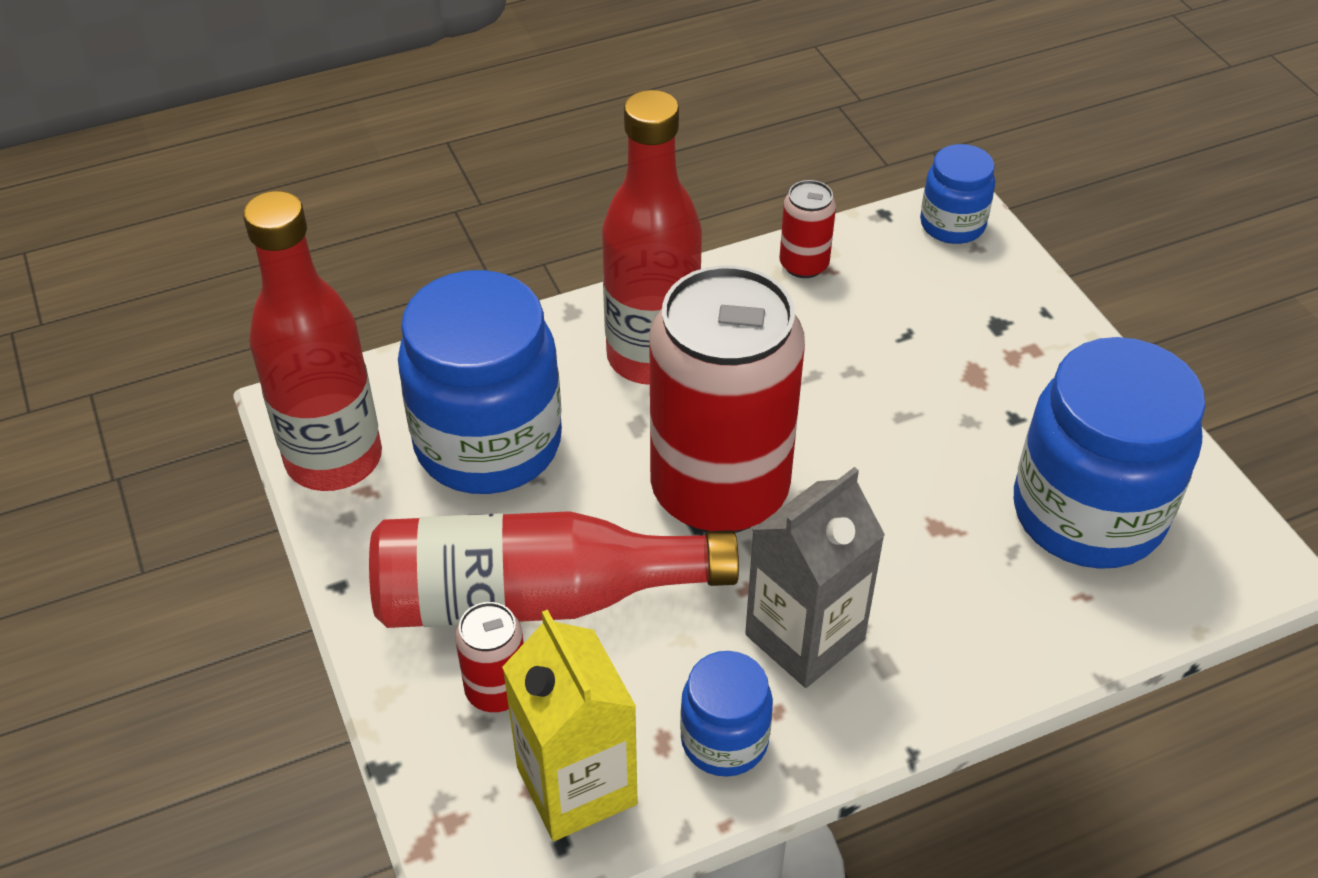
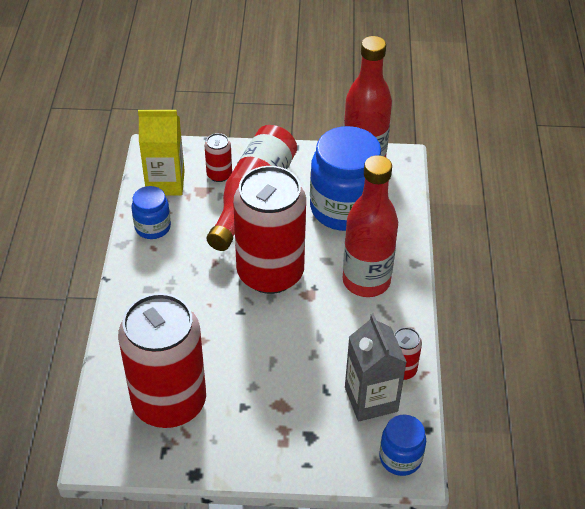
camera: 115 degrees right, 0 degrees up
(804, 637) = (178, 269): grey carton -> grey carton (371, 399)
(1087, 513) = (169, 402): blue jar -> red can

